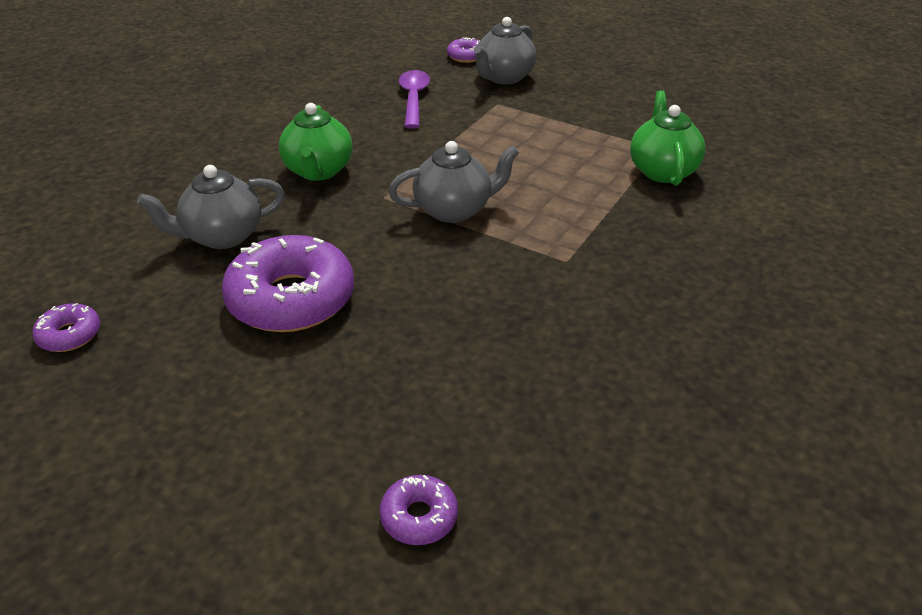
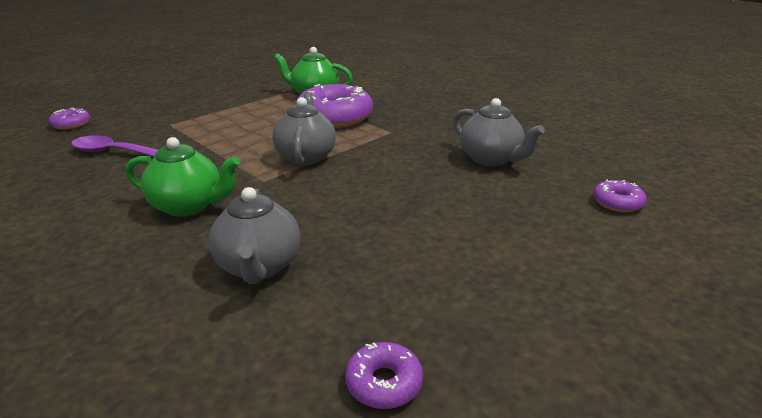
camera: 75 degrees left, 10 degrees down
(291, 299) = (384, 233): purple donut -> purple donut (334, 117)
(503, 77) = (131, 117): grey teapot -> grey teapot (491, 159)

